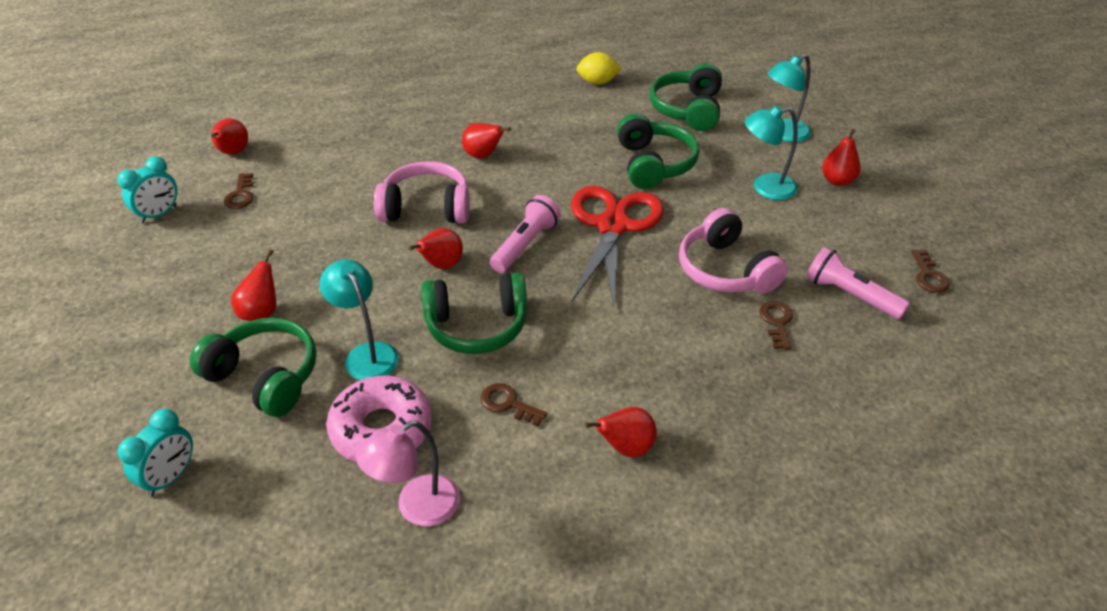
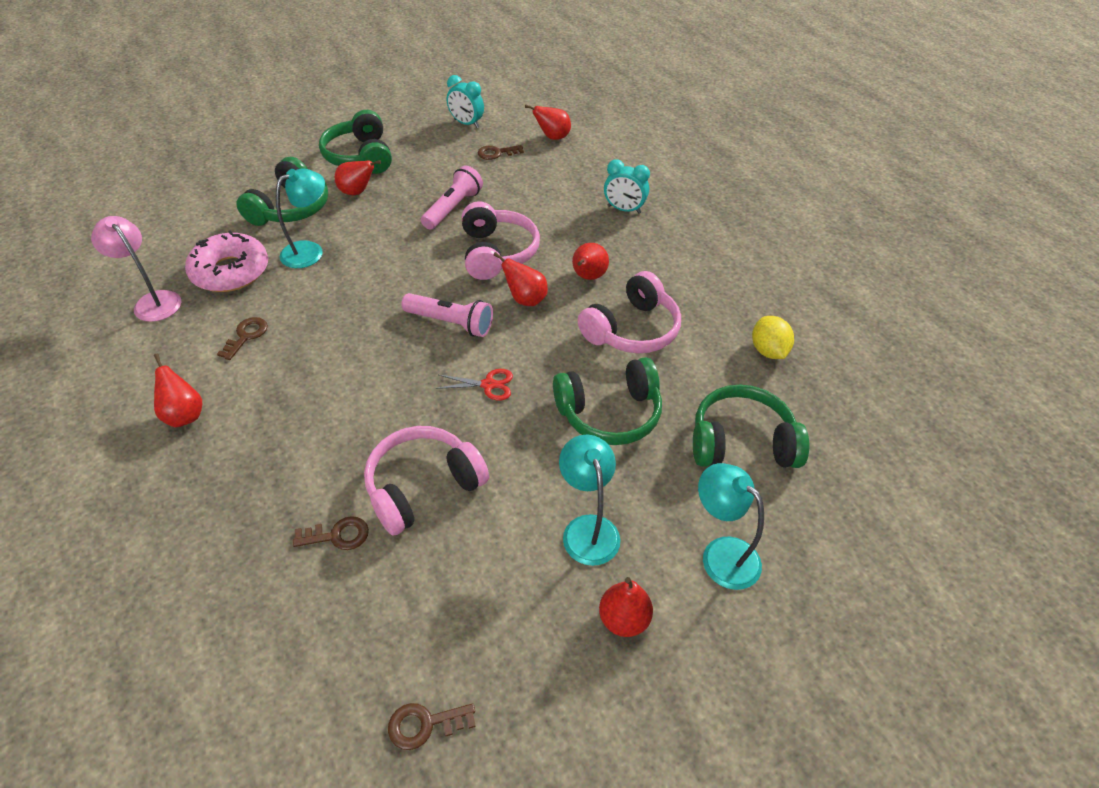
camera: 80 degrees right, 5 degrees up
(170, 477) = (206, 190): turquoise clock -> turquoise clock (624, 209)
(441, 265) = (417, 274): red pear -> red pear (525, 299)
(477, 326) = (339, 306): green headphones -> green headphones (360, 156)
(559, 141) = (632, 329): none -> pink headphones
(612, 226) = (488, 385): red scissors -> red scissors, size x0.41
(850, 295) = (383, 617): pink flashlight -> pink flashlight (453, 208)

